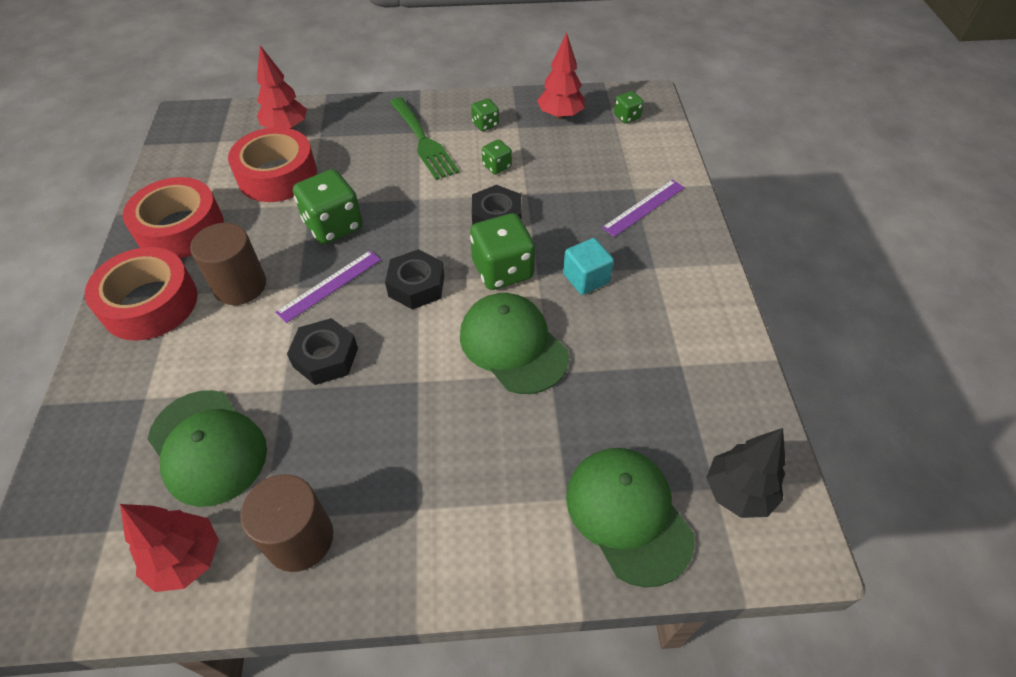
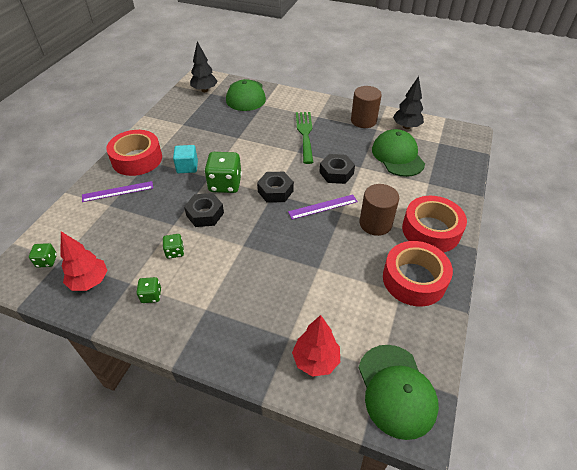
camera: 155 degrees left, 5 degrees down
(187, 559) = (406, 127): red tree -> black tree
(277, 175) = (335, 304): red tape -> red tape (137, 159)
(333, 225) = (307, 244): green dice -> none
(423, 141) = (209, 296): green fork -> green fork (305, 134)
(513, 345) = (246, 151): green cap -> green cap (396, 390)

